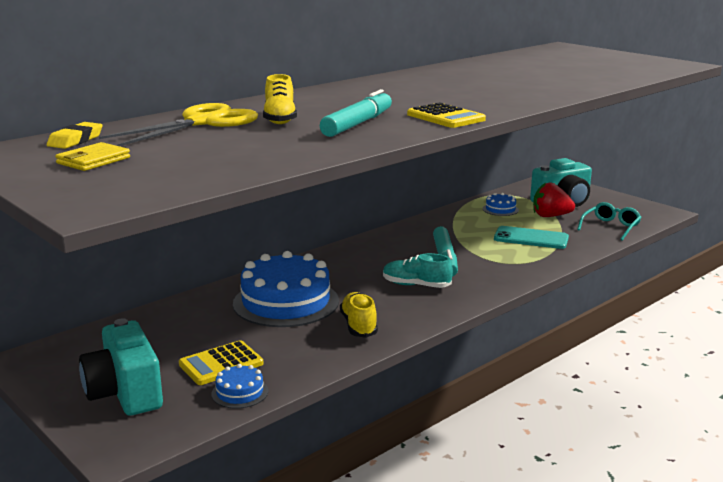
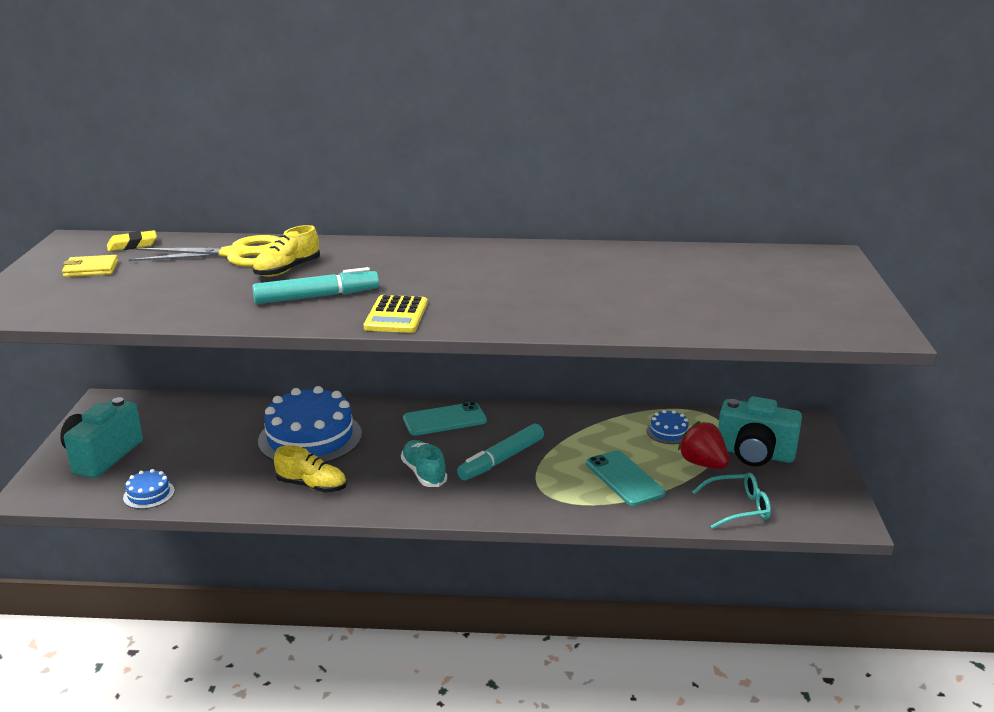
camera: 45 degrees right, 5 degrees up
(221, 364) = (180, 466): yellow calculator -> none
(358, 254) = (444, 420): none -> turquoise phone
(358, 325) = (312, 486): yellow shoe -> yellow shoe turned 75 degrees clockwise

